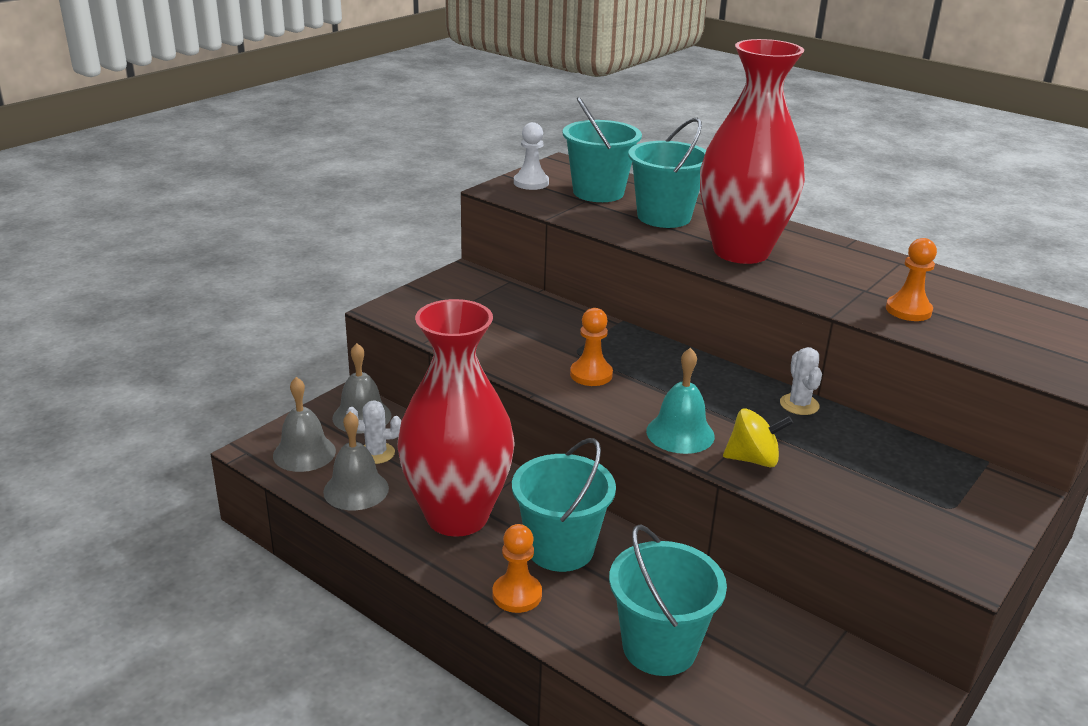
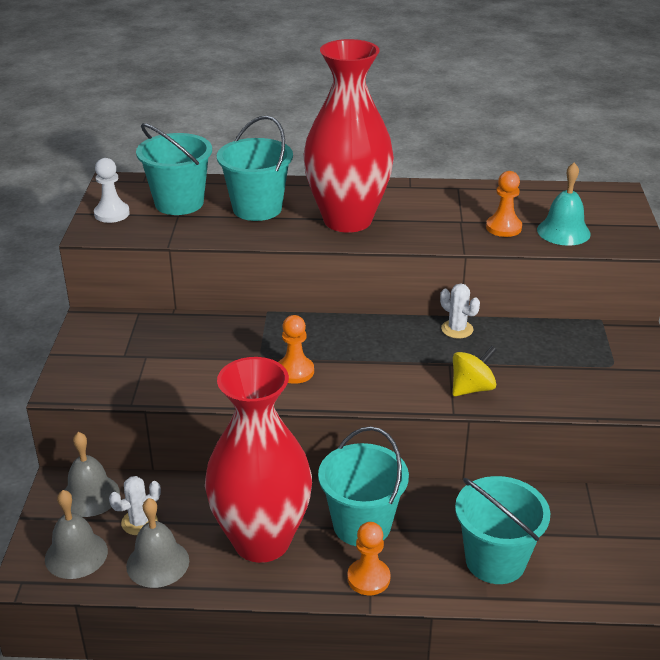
camera: 35 degrees left, 5 degrees up
(680, 433) = (406, 391): turquoise bell -> turquoise bell (563, 231)

